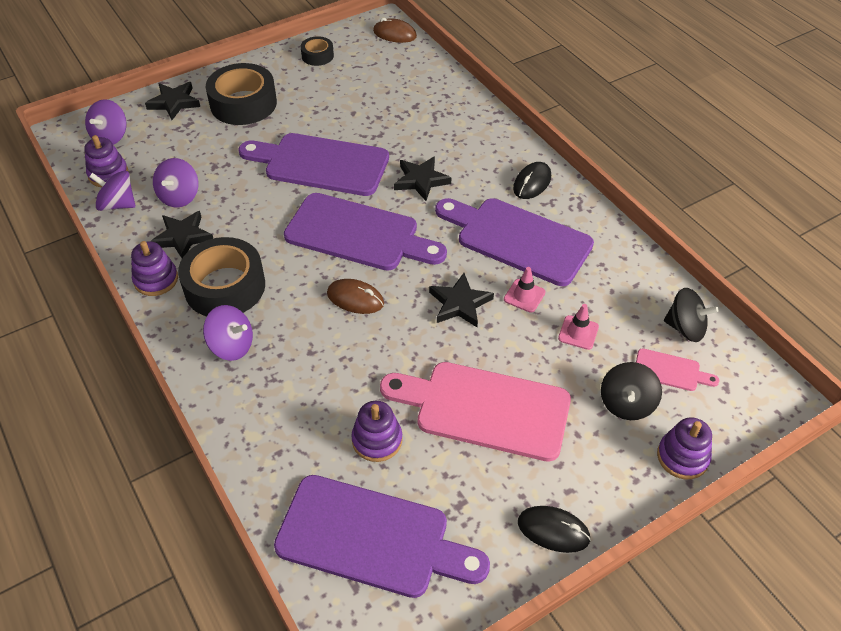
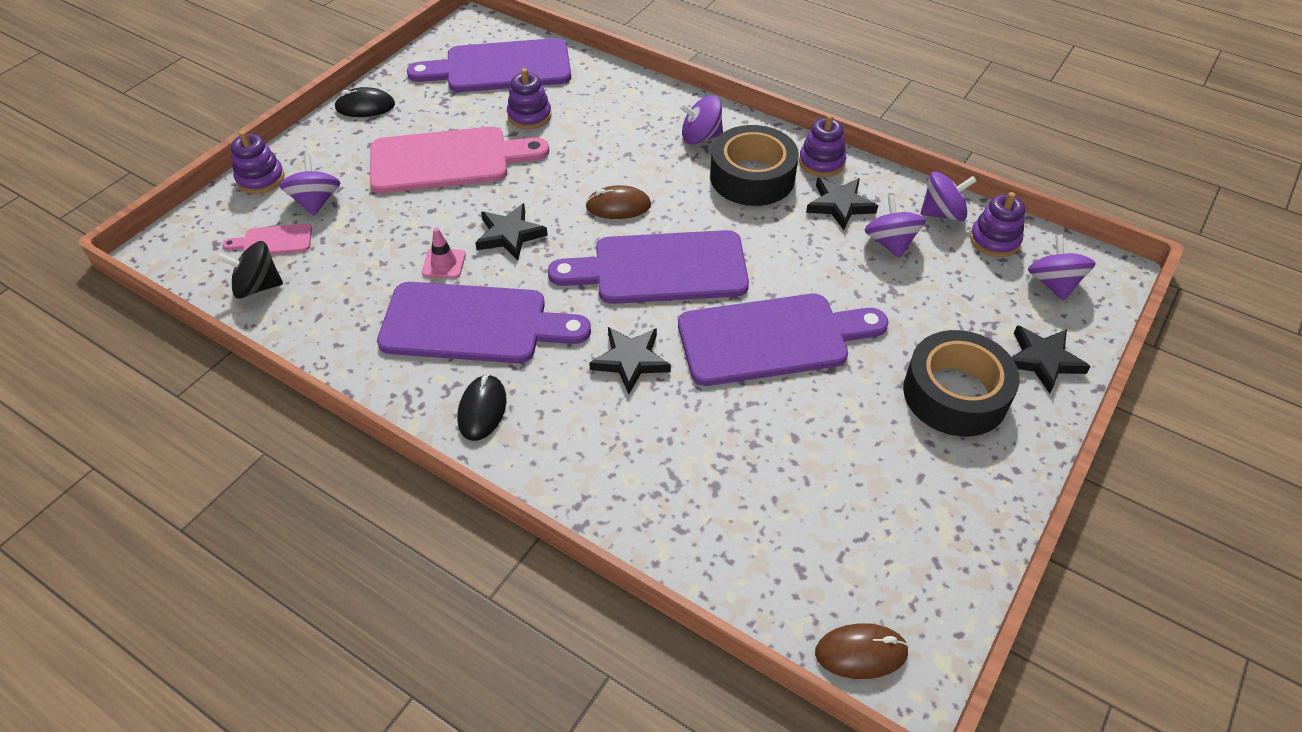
camera: 155 degrees right, 0 degrees up
(317, 56) = (942, 535): black tape -> none
(578, 332) = (375, 246): pink traffic cone -> none
(626, 404) = (316, 202): black spinning top -> purple spinning top

